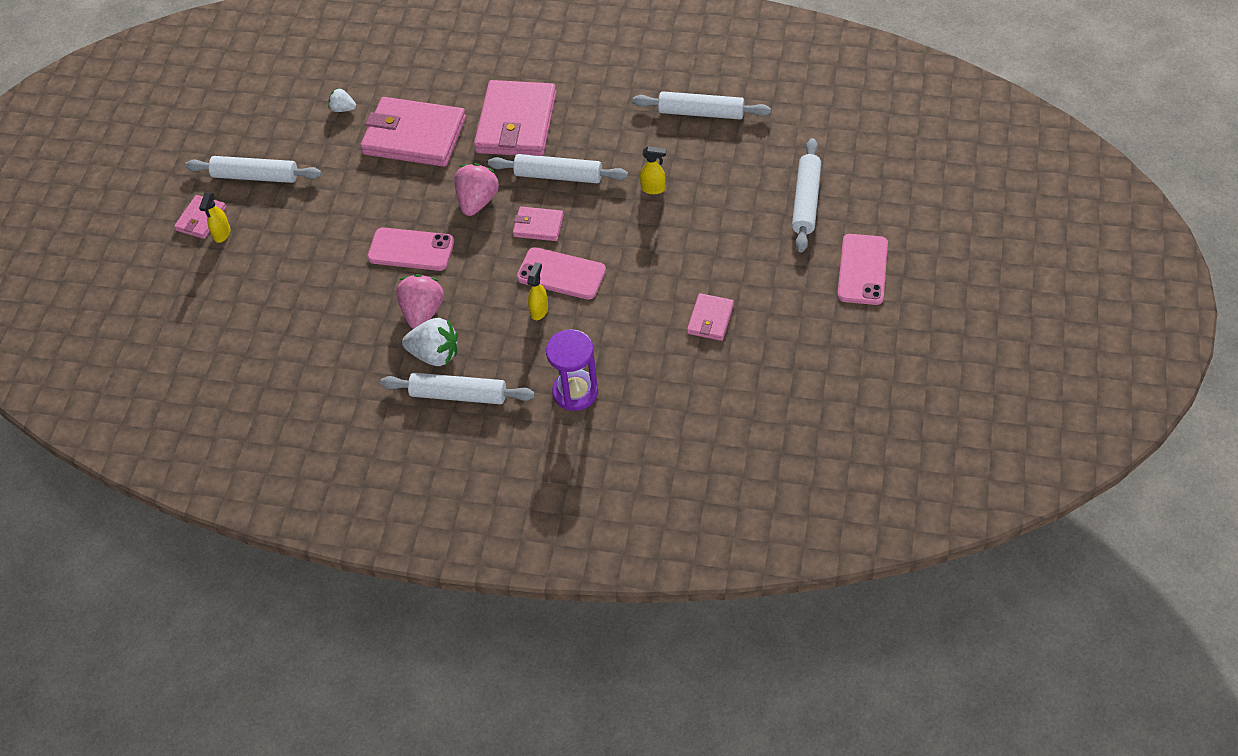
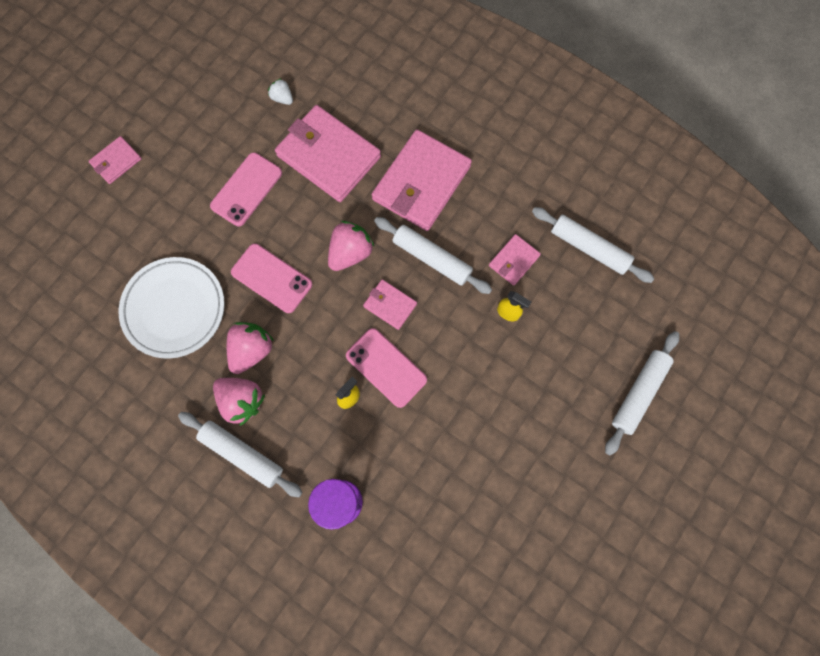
camera: 20 degrees right, 20 degrees up
(222, 234) = (126, 186): yellow spray bottle -> none
(255, 176) = (179, 137): white rolling pin -> none
(326, 310) = (174, 309): none -> white plate
(435, 354) = (242, 401): white strawberry -> pink strawberry
(710, 319) = (493, 482): pink wallet -> pink wallet (514, 261)
(862, 270) = (655, 496): pink phone -> pink phone (246, 189)

